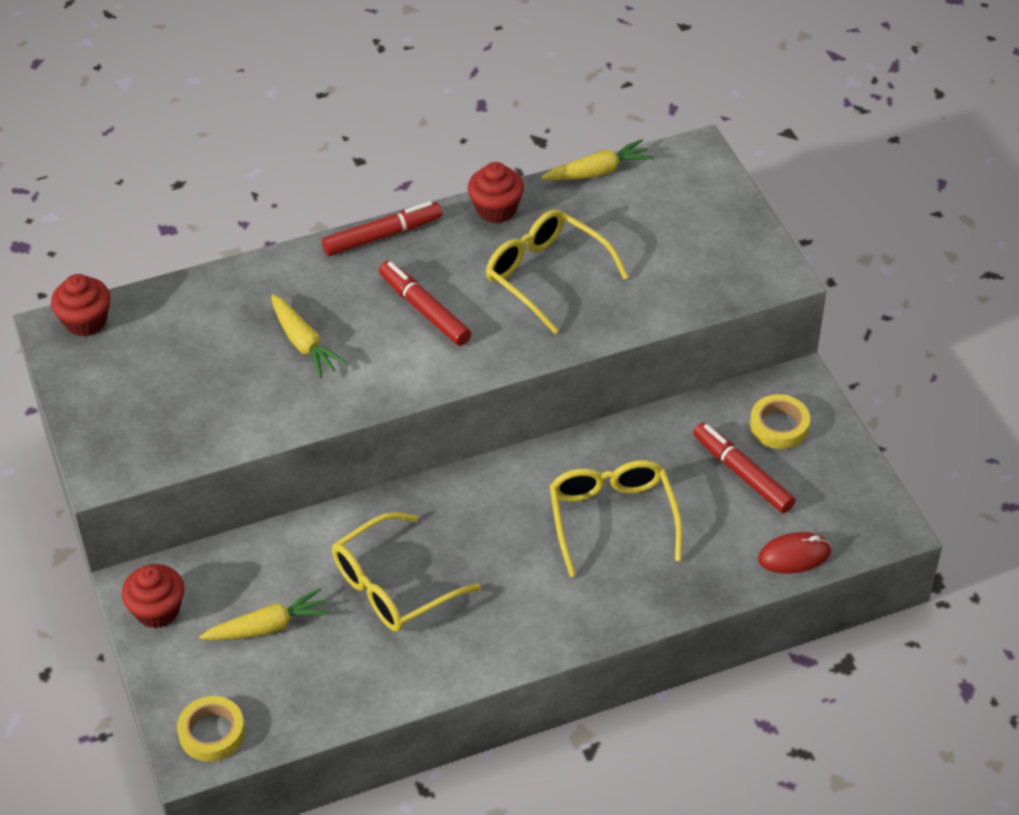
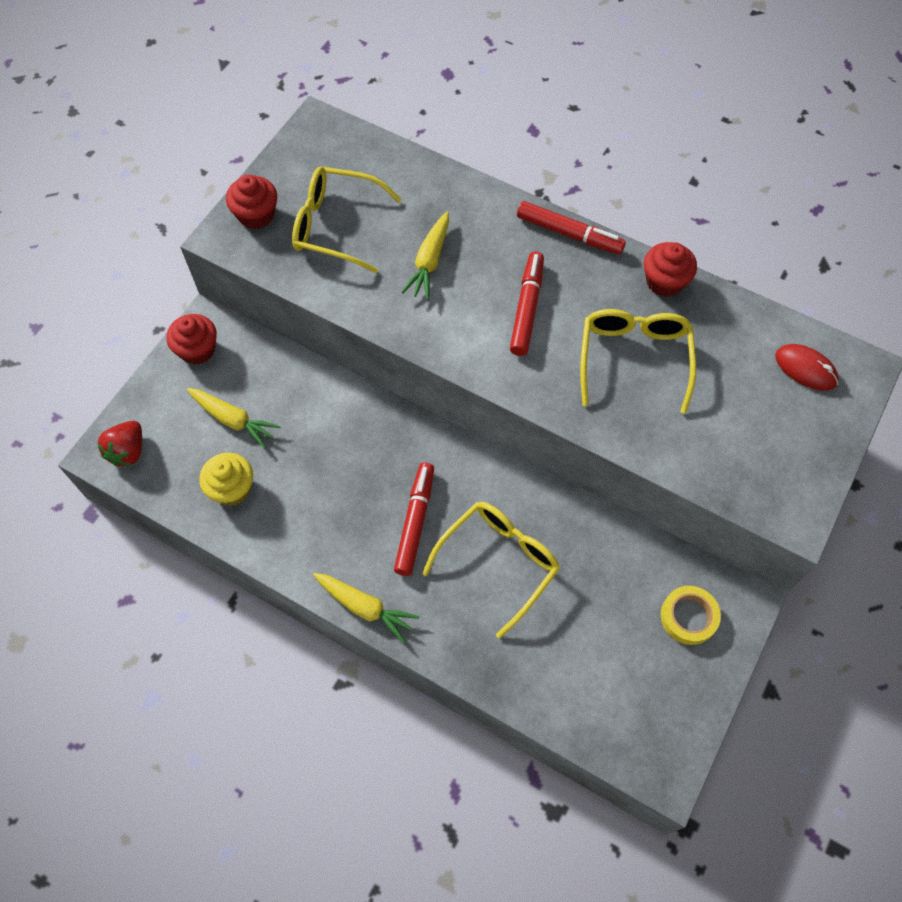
camera: 50 degrees right, 15 degrees up
(86, 321) = (337, 134): red cupcake -> red cupcake (256, 215)
(212, 733) = (128, 451): yellow tape -> red strawberry
(341, 670) = (232, 488): none -> yellow cupcake
(393, 586) = (324, 467): yellow glasses -> yellow glasses (335, 226)
(598, 171) = (770, 318): yellow carrot -> yellow carrot (365, 607)
(742, 474) = (618, 623): red marker -> red marker (415, 522)
(794, 556) = (575, 717): red mouse -> red mouse (805, 369)

